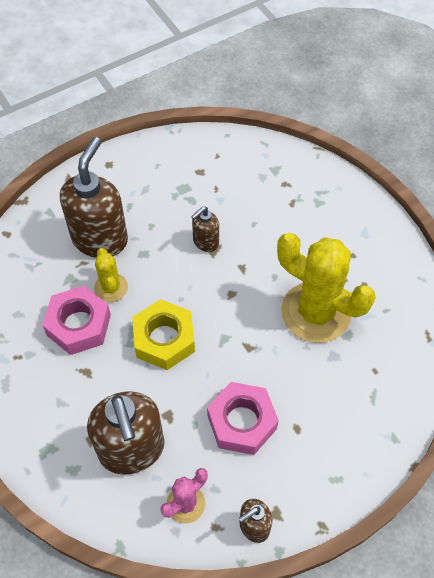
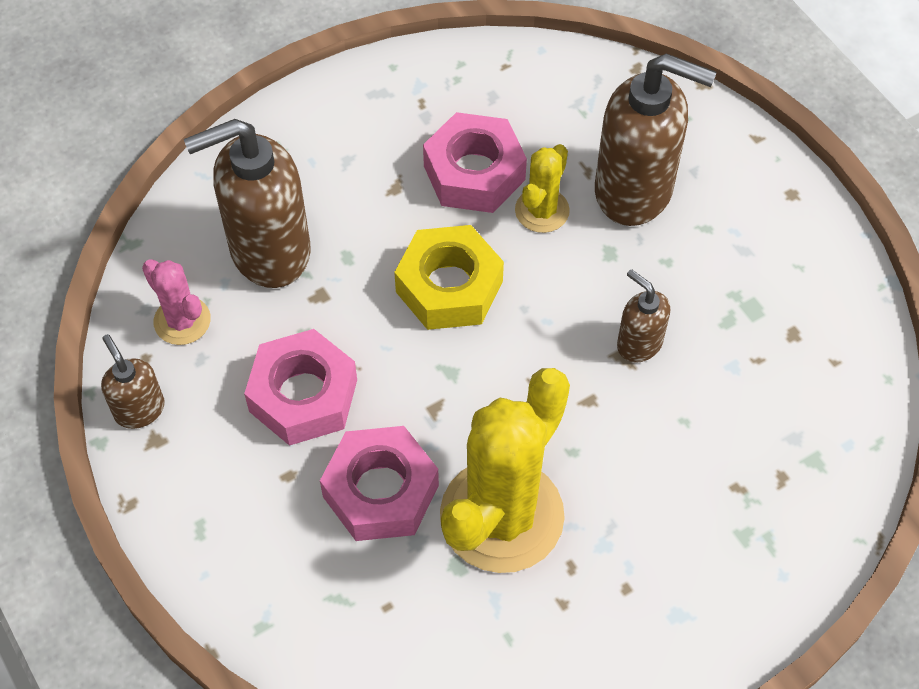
camera: 90 degrees right, 0 degrees up
(111, 288) = (542, 210): yellow cactus -> yellow cactus turned 45 degrees counterclockwise
(304, 375) = (380, 491): none -> pink nut

